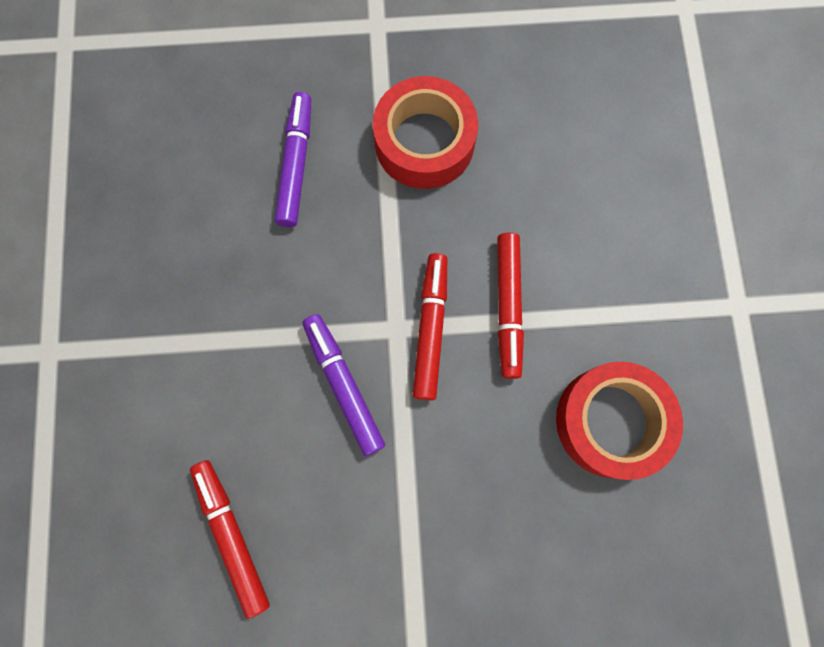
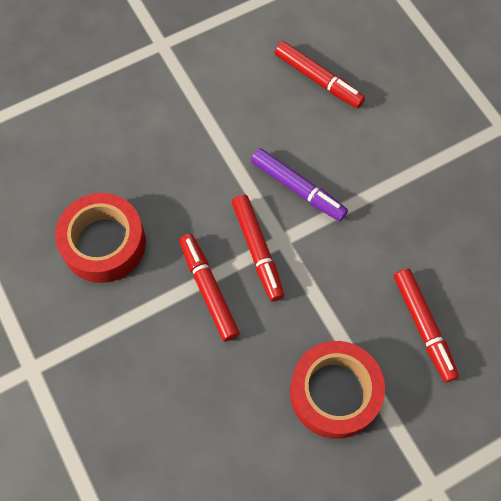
camera: 155 degrees right, 10 degrees down
(296, 164) = (423, 327): purple marker -> red marker

